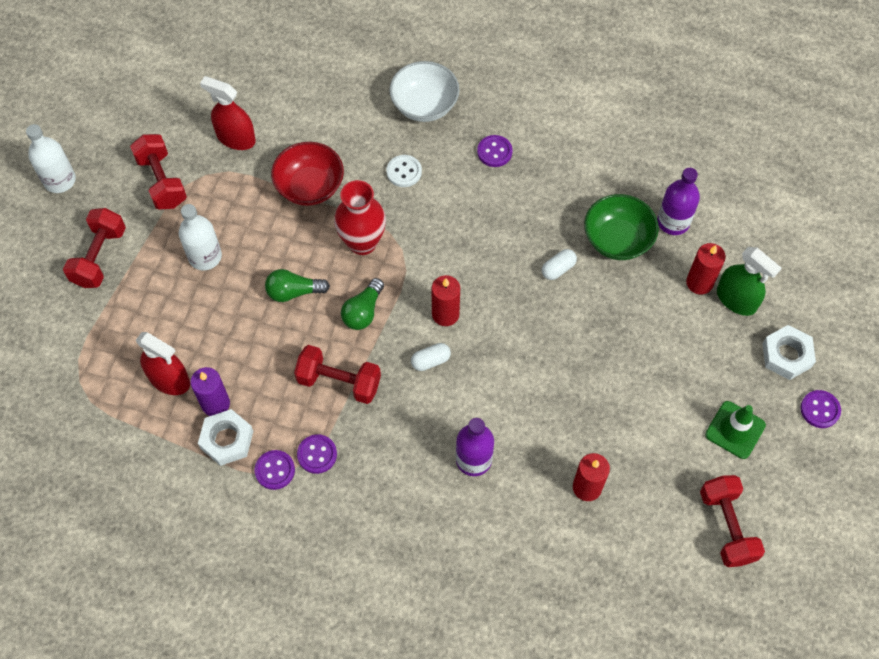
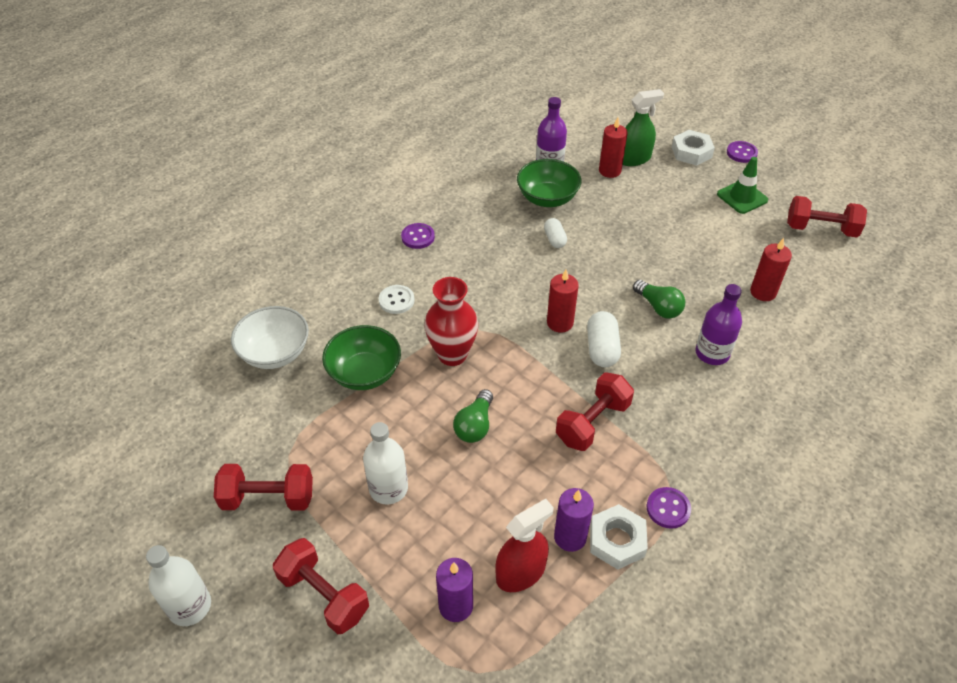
camera: 65 degrees left, 15 degrees down
(124, 346) = (456, 606): none -> purple candle
(236, 138) = (264, 414): red spray bottle -> none
(310, 186) = (364, 373): red bowl -> green bowl
(317, 454) = (663, 467): purple button -> none
(363, 312) = (526, 379): green light bulb -> green light bulb (658, 307)
(424, 105) = (337, 263): white bowl -> white bowl (275, 353)
(430, 361) = (602, 348): white capsule -> white capsule, size x1.56

